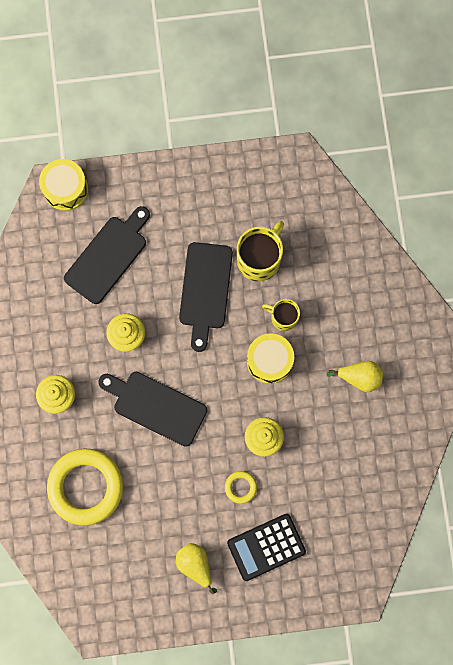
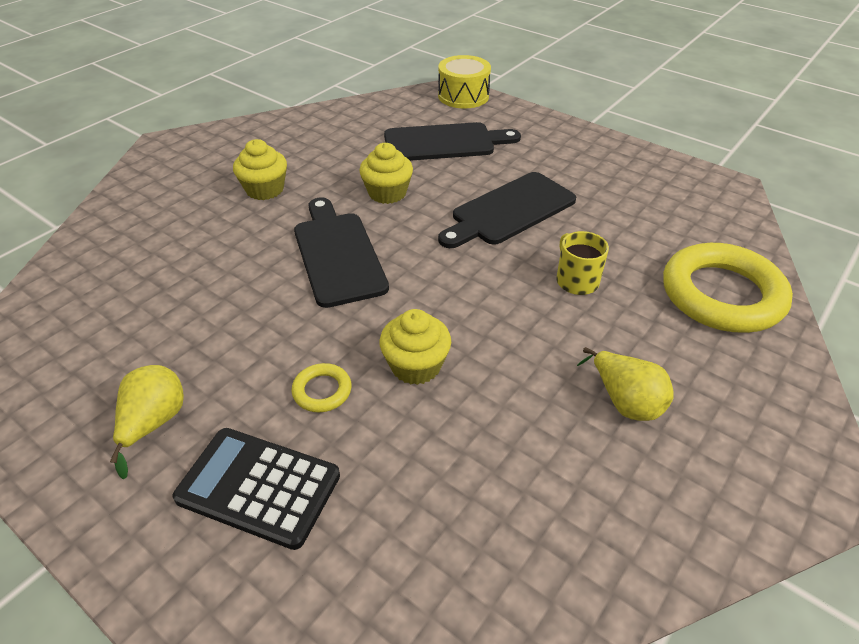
camera: 45 degrees right, 35 degrees down
(86, 487) = (177, 262): yellow ring -> yellow ring (722, 295)
(259, 259) = (600, 224): yellow mug -> none
(269, 360) = (514, 303): yellow drum -> none

